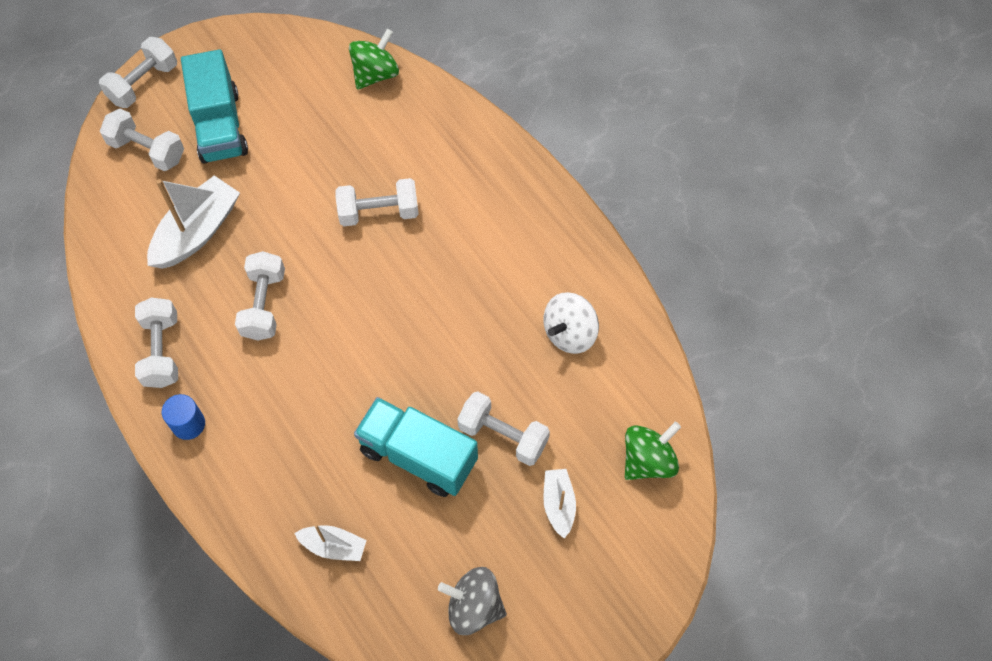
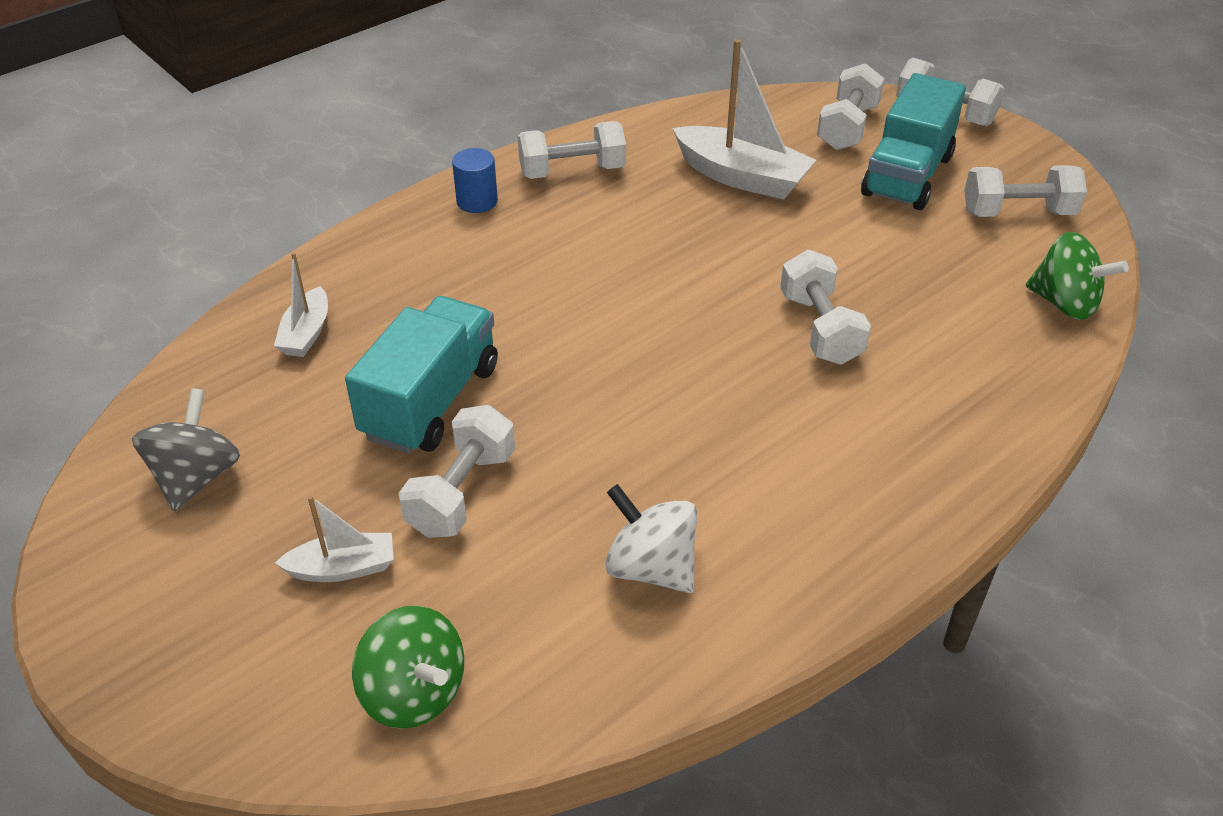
camera: 85 degrees right, 20 degrees down
(219, 126) = (907, 175): turquoise truck -> turquoise truck turned 45 degrees counterclockwise
(264, 305) = (648, 240): white dumbbell -> white dumbbell (1018, 213)

